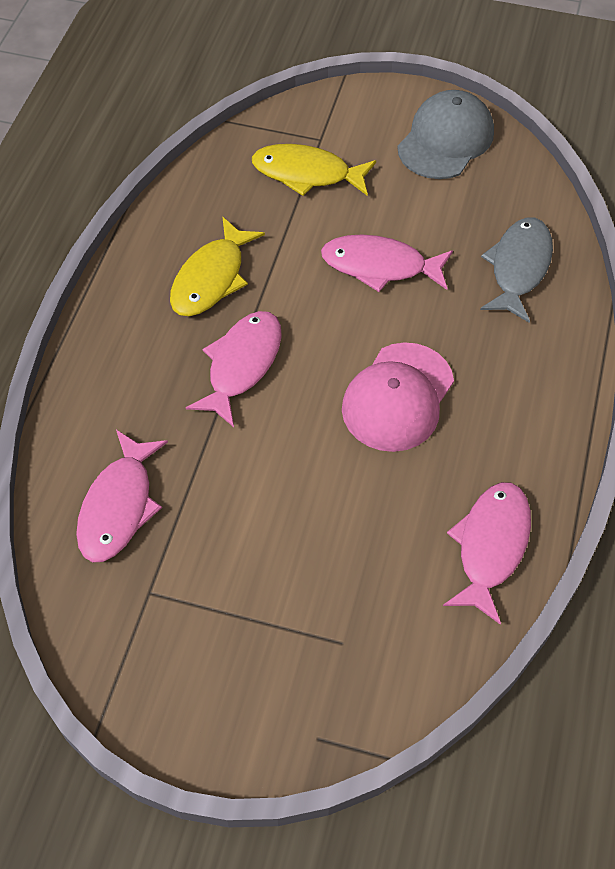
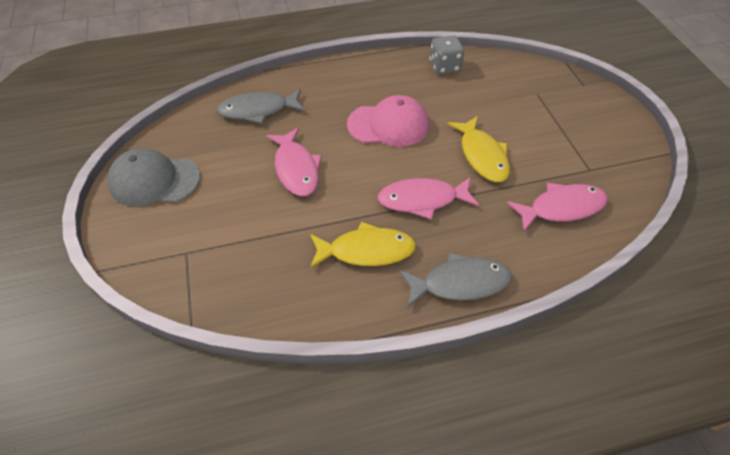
camera: 120 degrees left, 5 degrees down
(108, 337) = (460, 283): none -> grey fish
(307, 173) = (229, 243): yellow fish -> yellow fish (482, 156)
(491, 546) = (444, 66): pink fish -> grey dice

